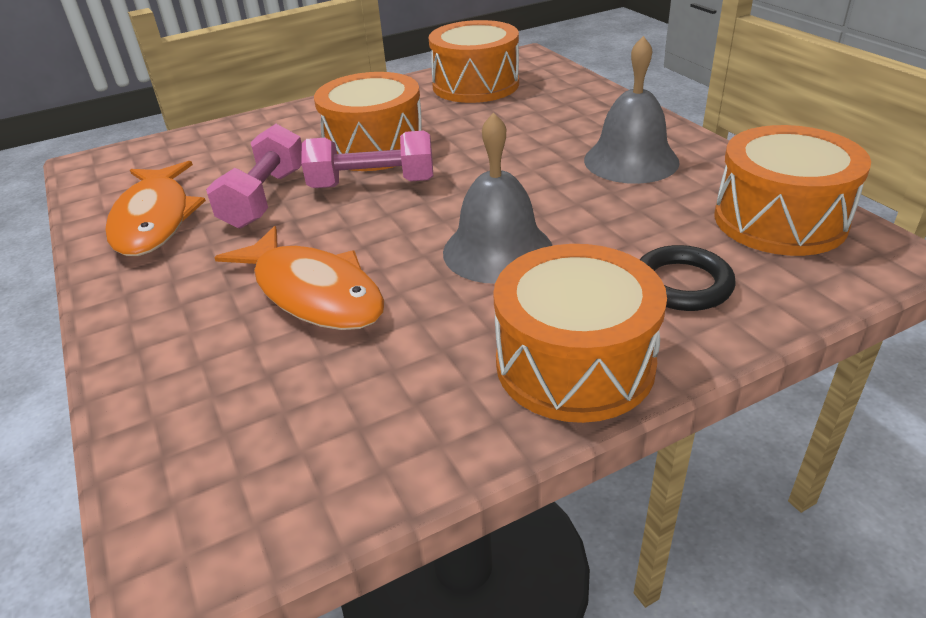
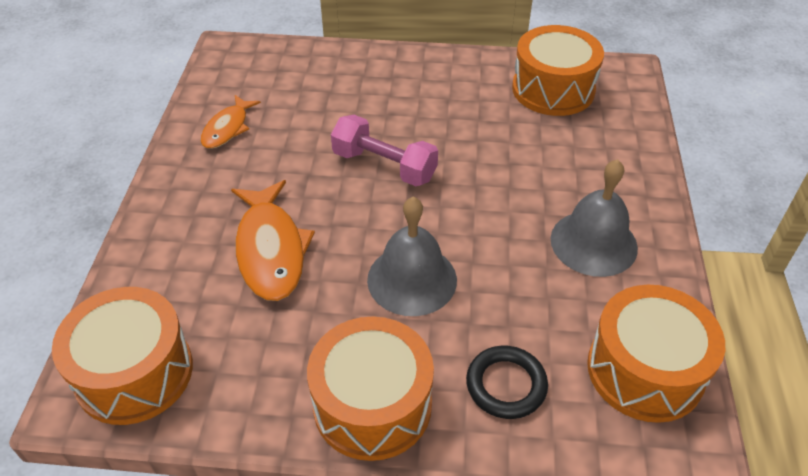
camera: 30 degrees right, 10 degrees up
(154, 220) = (227, 128): orange fish -> orange fish, size x0.60
(265, 198) = (306, 143): pink dumbbell -> none
(374, 147) = (417, 126): orange drum -> orange drum (134, 372)

